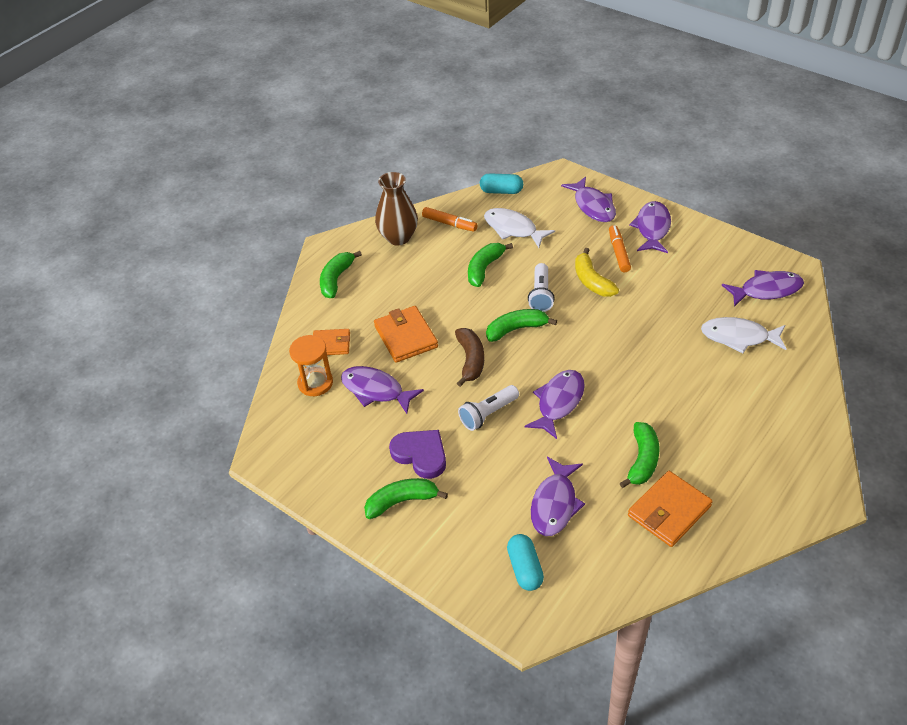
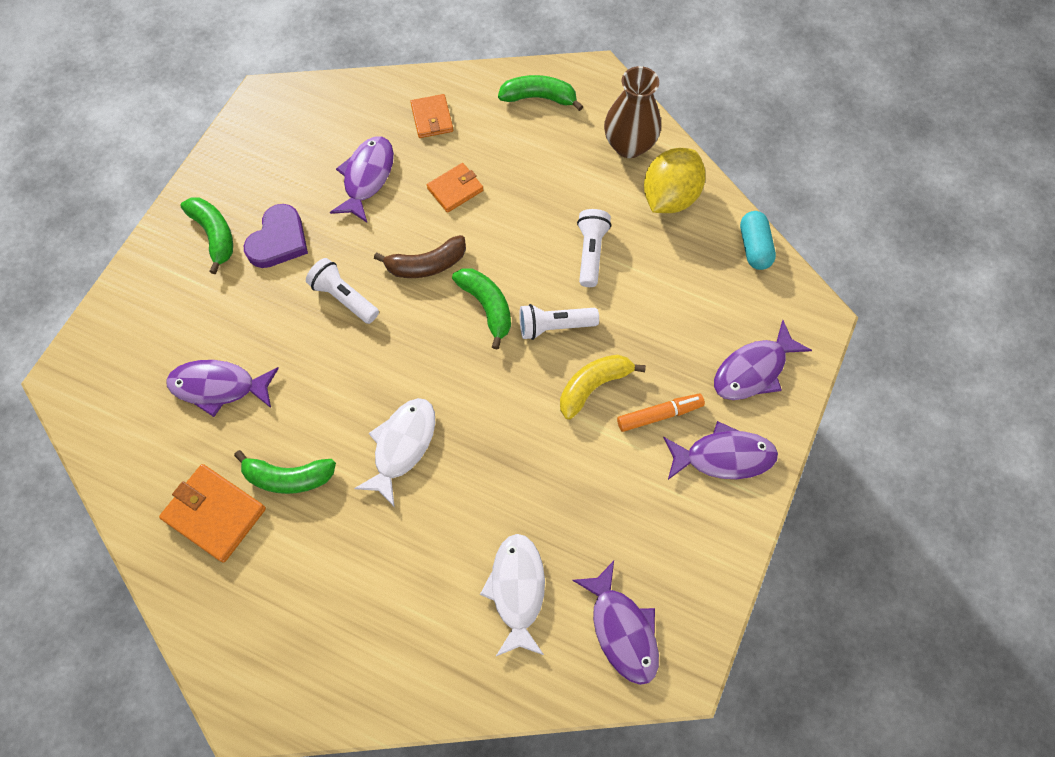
camera: 75 degrees right, 20 degrees up
(315, 383) = (371, 117): orange hourglass -> none
(406, 337) = (455, 189): orange wallet -> orange wallet, size x0.64
(449, 224) = (669, 197): orange marker -> yellow lemon
(484, 269) = (591, 252): green banana -> white flashlight
(513, 229) = (677, 274): white fish -> white fish (402, 446)
(525, 569) = (133, 368): turquoise capsule -> none
(558, 402) = (371, 371): purple fish -> none

